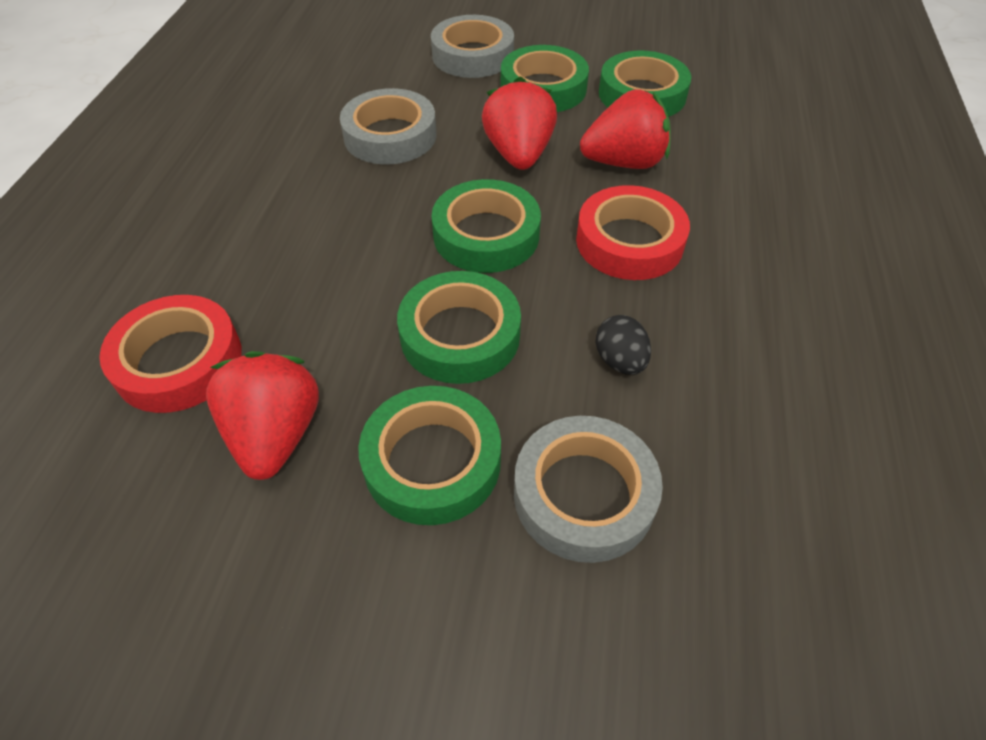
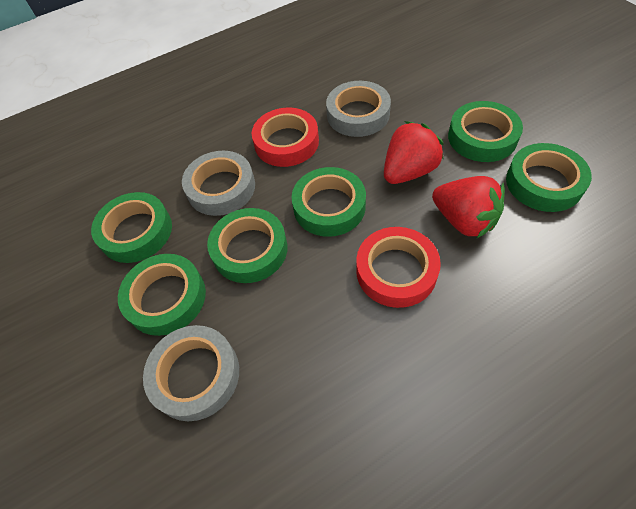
camera: 55 degrees right, 5 degrees up
(178, 361) = (146, 170): red tape -> red tape (286, 142)
(275, 434) = (136, 232): red strawberry -> green tape
(472, 55) = (468, 89): grey tape -> grey tape (221, 188)
(620, 361) = (297, 330): black egg -> none

